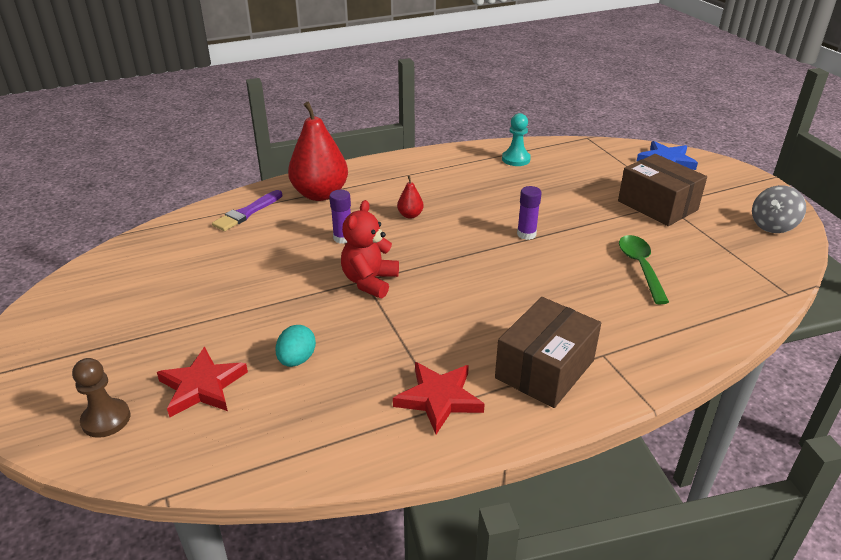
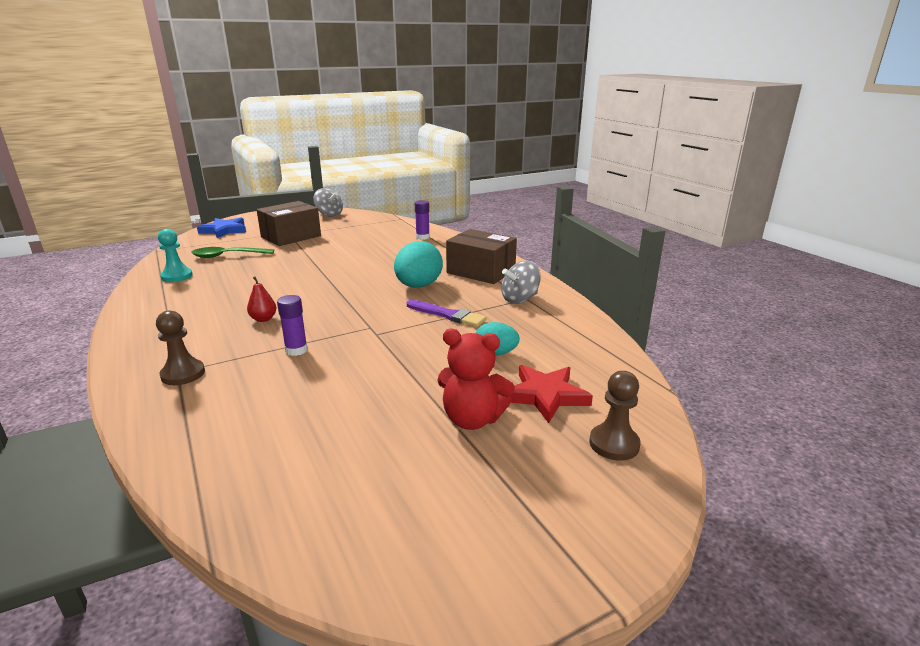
camera: 95 degrees left, 10 degrees down
(247, 213) = (203, 425): purple brush -> purple brush (447, 315)
(320, 194) = (183, 374): red pear -> brown pawn
(369, 281) = (379, 331): red teddy bear -> red teddy bear (472, 419)
(439, 399) = (520, 299): red star -> grey spinning top
(488, 309) = (418, 286): none -> turquoise egg
(526, 234) = (317, 274): purple glue stick -> purple glue stick (422, 237)
(640, 267) = (370, 245): green spoon -> green spoon (227, 256)

